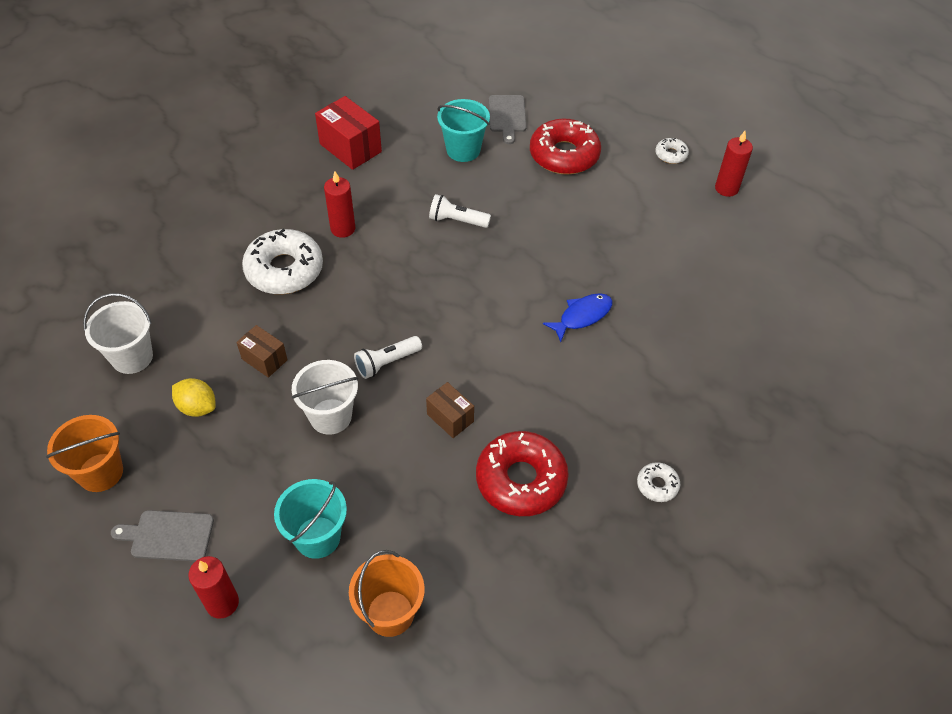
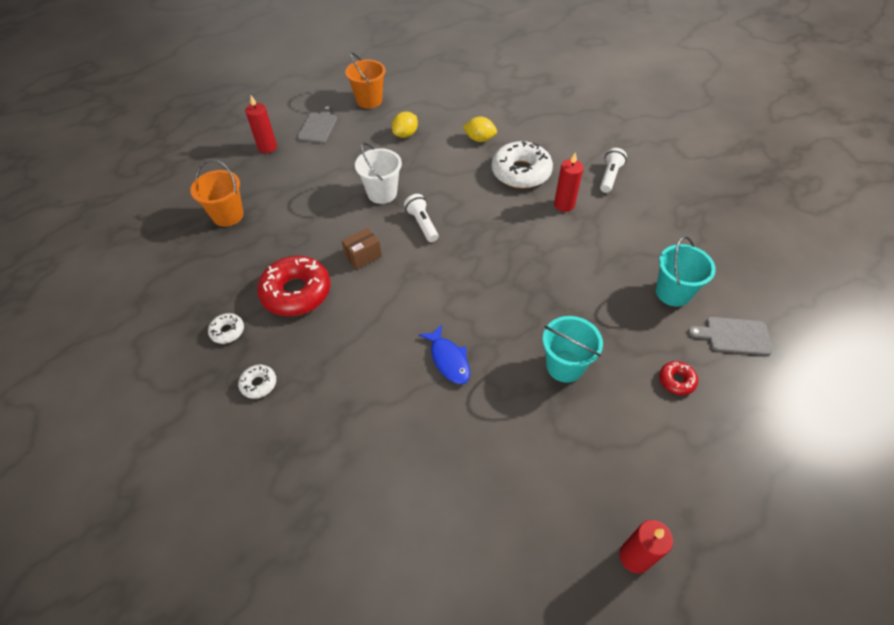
camera: 100 degrees right, 0 degrees up
(132, 357) = (451, 107): white bucket -> none
(213, 317) = (479, 139): none -> yellow lemon
(264, 359) = (438, 162): brown box -> none
(317, 537) = (293, 185): turquoise bucket -> turquoise bucket (564, 366)
(350, 148) = (665, 212): red box -> none
(457, 220) = (574, 279): white flashlight -> white flashlight (610, 176)
(564, 155) = (676, 380): red donut -> red donut, size x0.47
(671, 155) = (692, 500): white donut -> white donut (227, 331)

